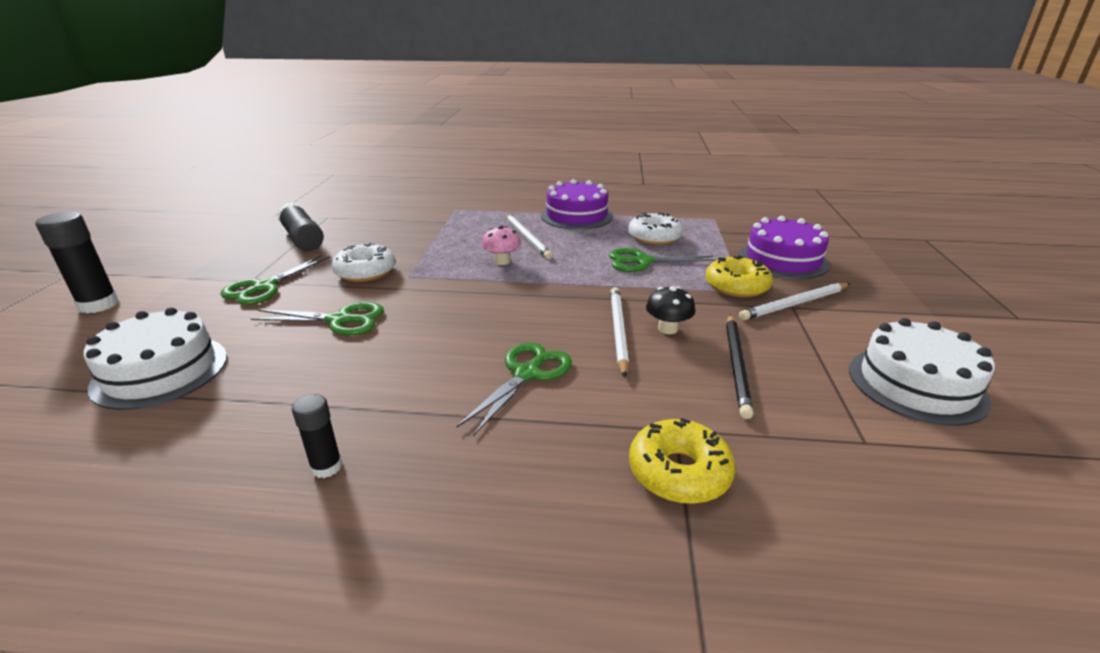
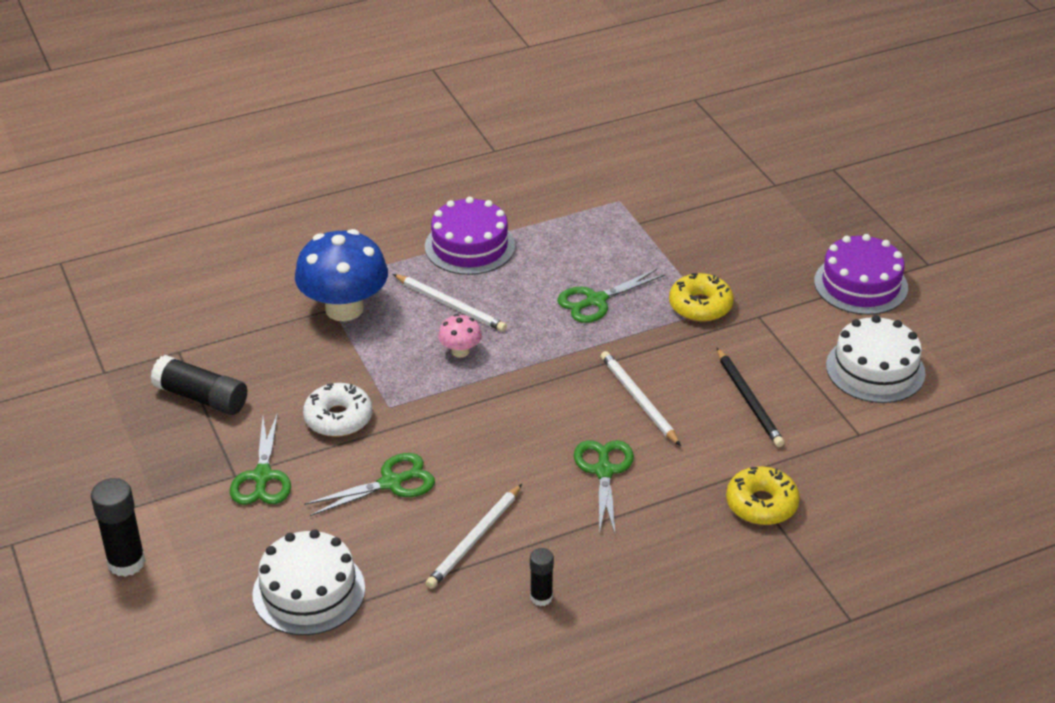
camera: 30 degrees left, 10 degrees up
(454, 223) = (344, 309): none -> blue mushroom
(654, 237) = (580, 257): white donut -> none
(667, 328) = (675, 381): black mushroom -> none
(783, 260) = (720, 250): purple cake -> purple cake (860, 284)
(795, 304) = (759, 311): white pencil -> white pencil (475, 539)

